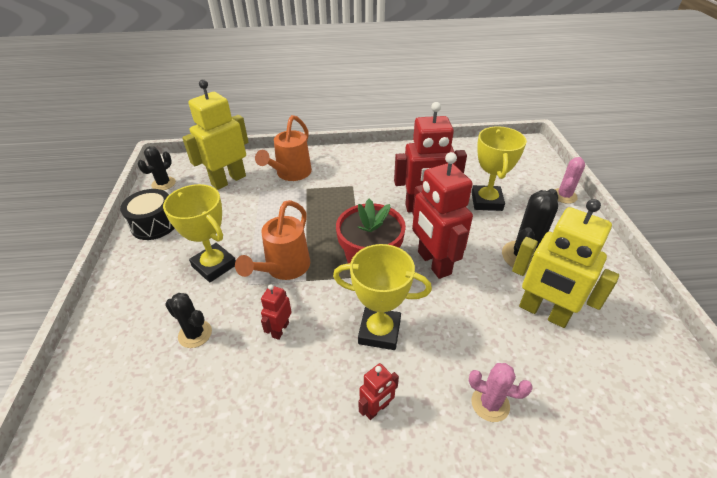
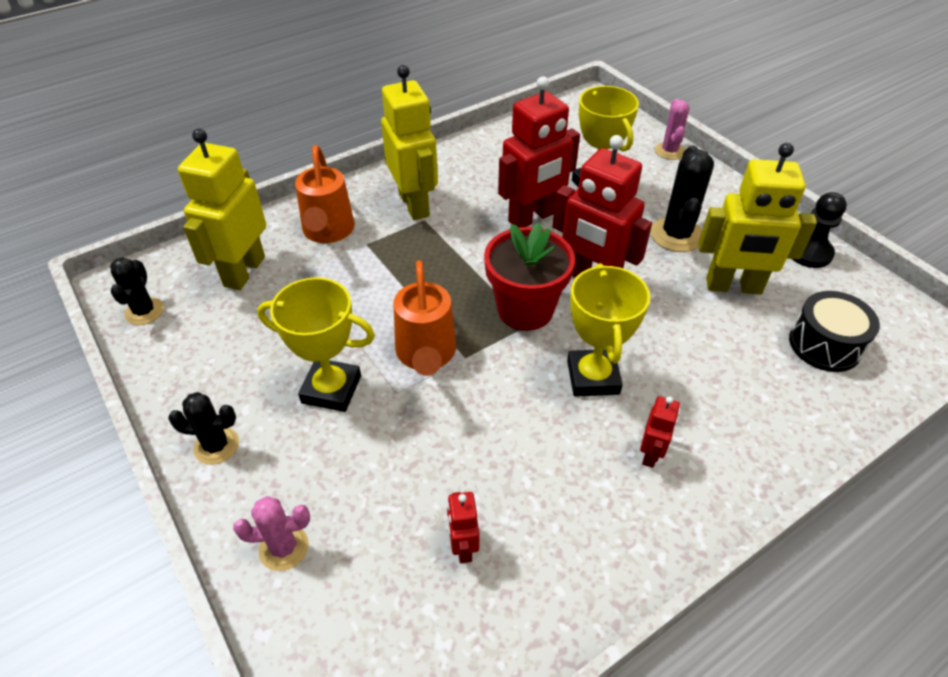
camera: 30 degrees left, 5 degrees up
(154, 224) = (189, 372): black drum -> black drum (824, 344)
(195, 334) = (383, 478): black cactus -> black cactus (216, 446)
(280, 330) = (483, 425): red robot -> red robot (463, 547)
(354, 175) = (414, 204): none -> yellow robot
(379, 332) = (593, 377): yellow trophy -> yellow trophy turned 75 degrees counterclockwise
(490, 404) = (747, 397): pink cactus -> pink cactus (284, 548)
(634, 312) = (809, 252): none -> black pawn

